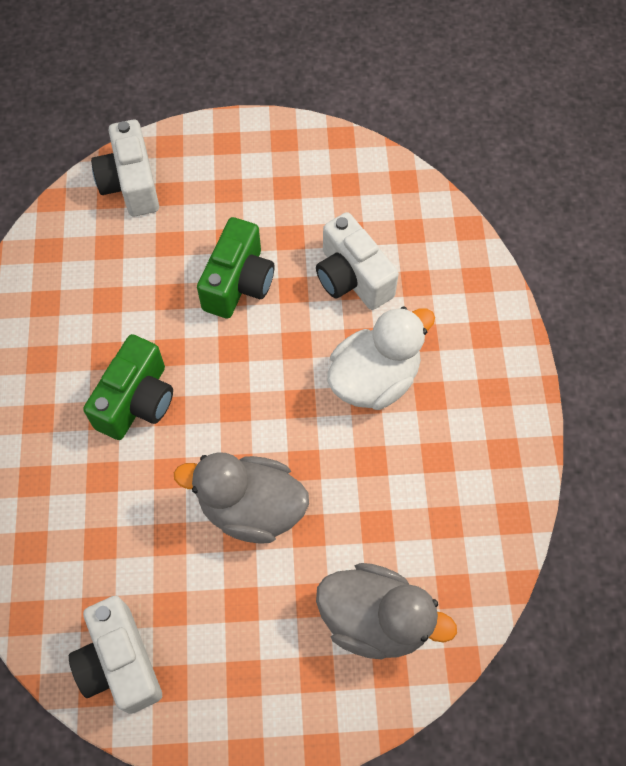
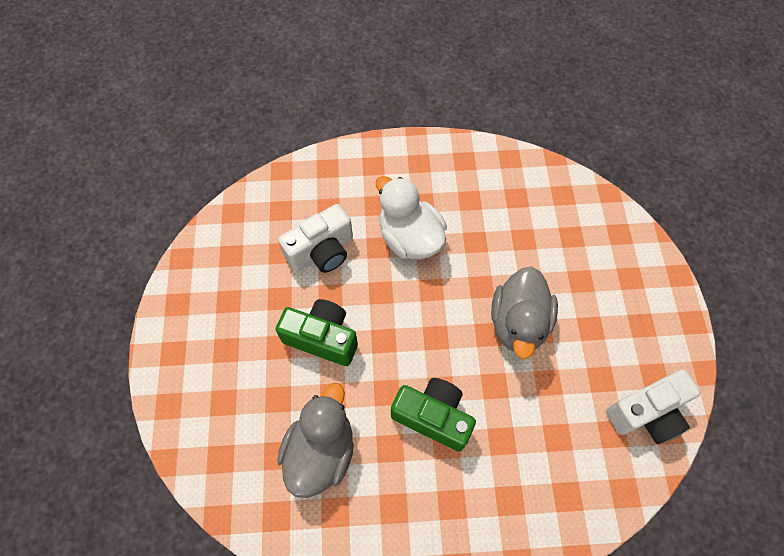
camera: 90 degrees left, 0 degrees up
(131, 184) = (208, 439): white camera -> none
(375, 619) = (588, 241): grey duck -> grey duck (321, 451)

